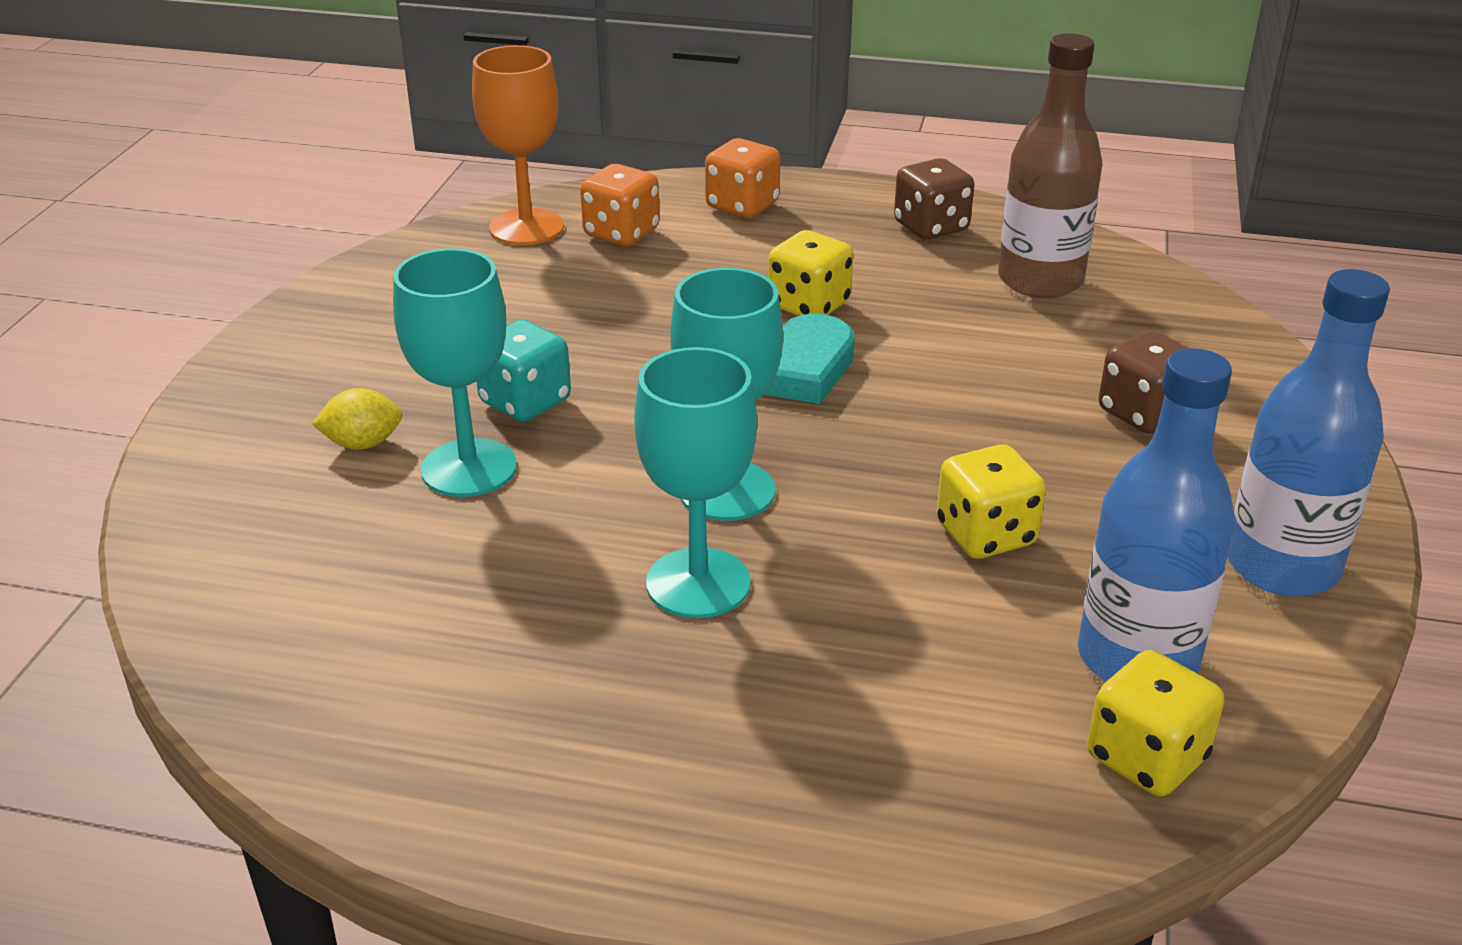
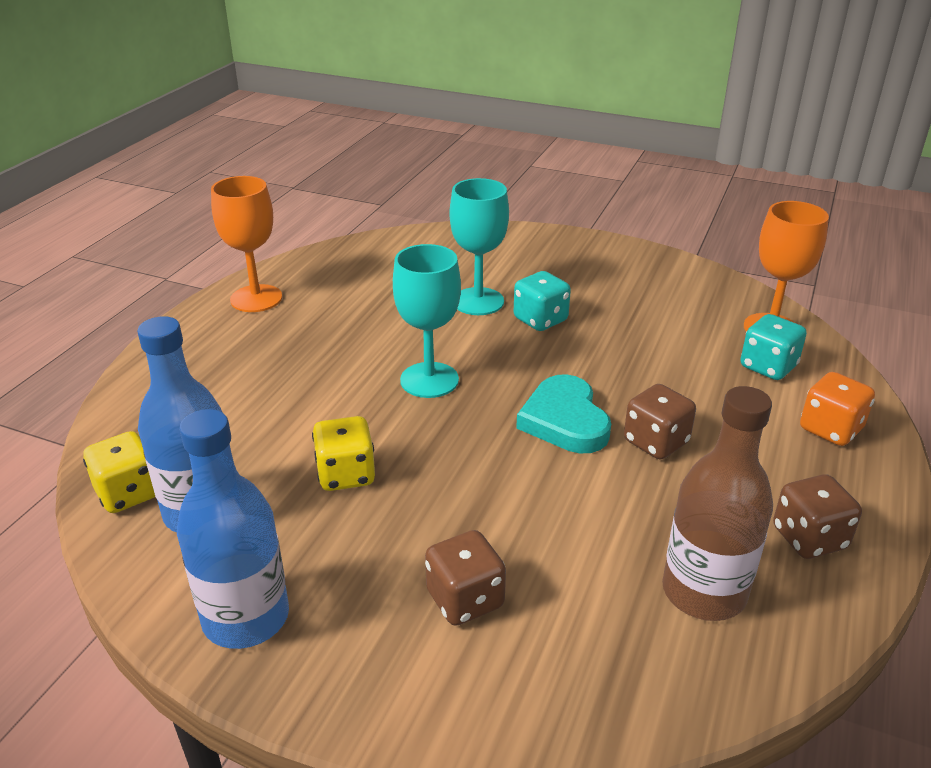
camera: 100 degrees right, 0 degrees up
(362, 444) = (509, 273): yellow lemon -> none
(475, 771) = (256, 298): none -> orange goblet
(621, 233) = (768, 367): orange dice -> turquoise dice
(698, 583) = (350, 363): turquoise goblet -> none
(809, 305) = (656, 442): yellow dice -> brown dice

